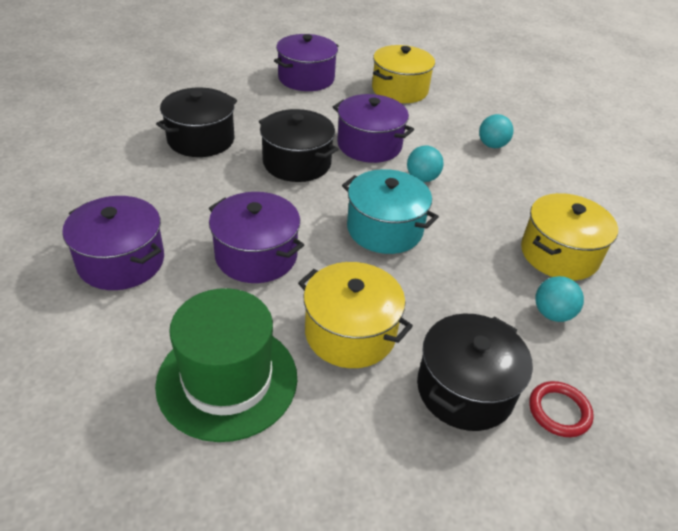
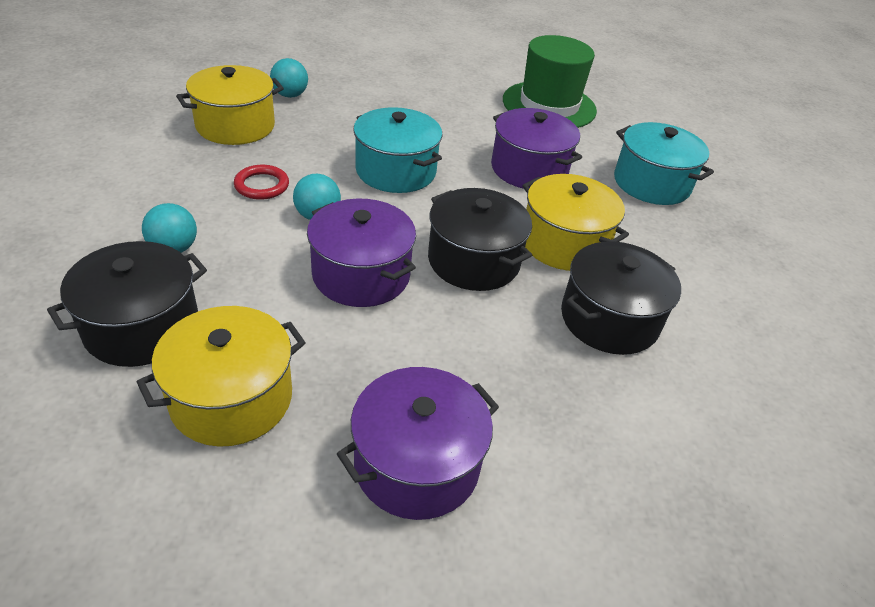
camera: 170 degrees left, 0 degrees up
(121, 261) = (651, 183): purple pot -> turquoise pot
(350, 333) = (458, 111): yellow pot -> yellow pot (564, 243)
(465, 389) = (391, 76): black pot -> black pot (142, 327)
(559, 411) = (337, 60): red ring -> red ring (262, 185)

